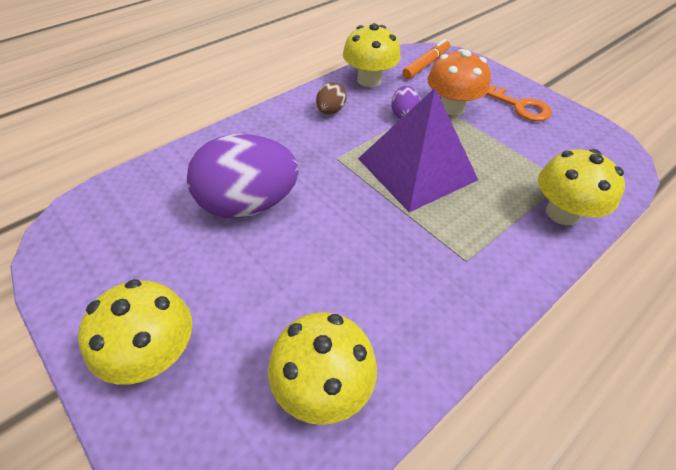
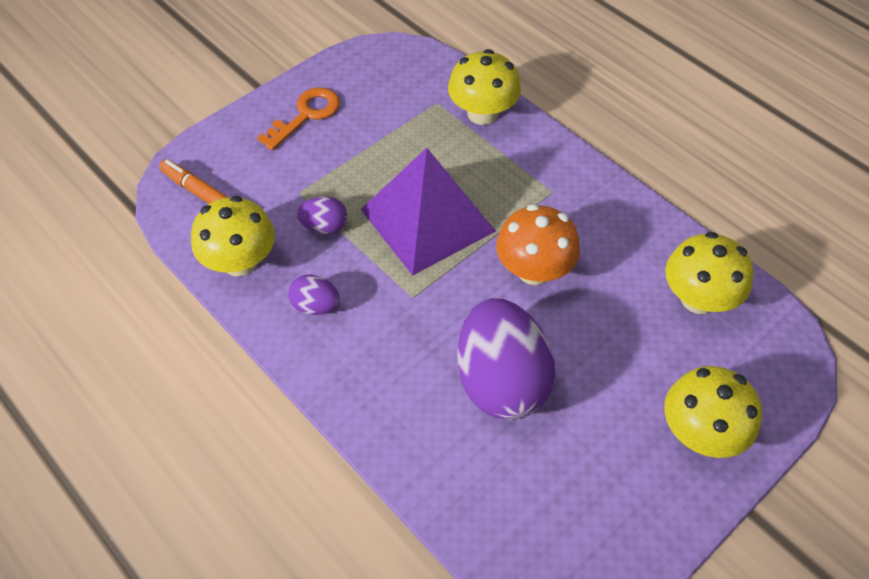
camera: 90 degrees left, 5 degrees up
(330, 111) = (315, 306): brown egg -> purple egg
(451, 107) = (309, 177): orange mushroom -> orange mushroom (534, 270)

